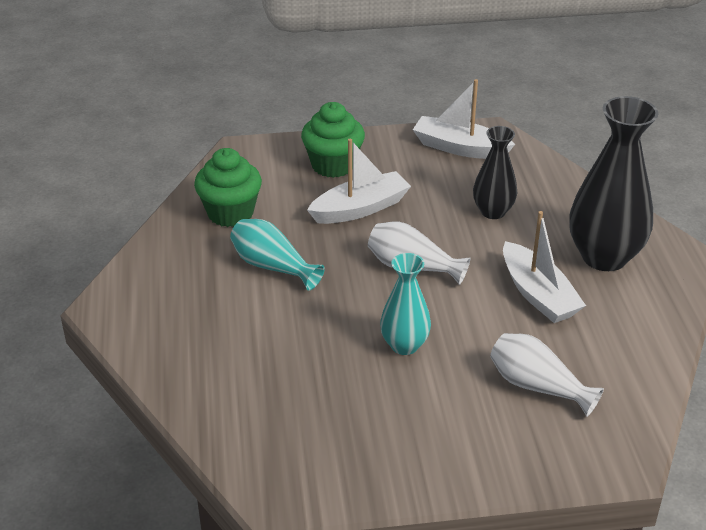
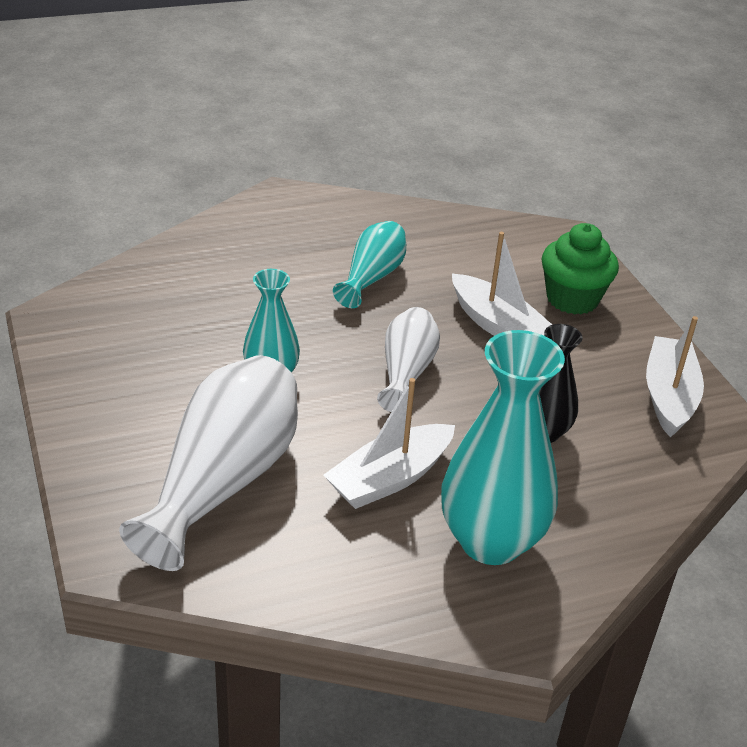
camera: 75 degrees right, 0 degrees up
(230, 213) = (449, 242): green cupcake -> none
(537, 386) = (223, 482): white vase -> white vase, size x1.75
(604, 257) = (491, 541): black vase -> turquoise vase

